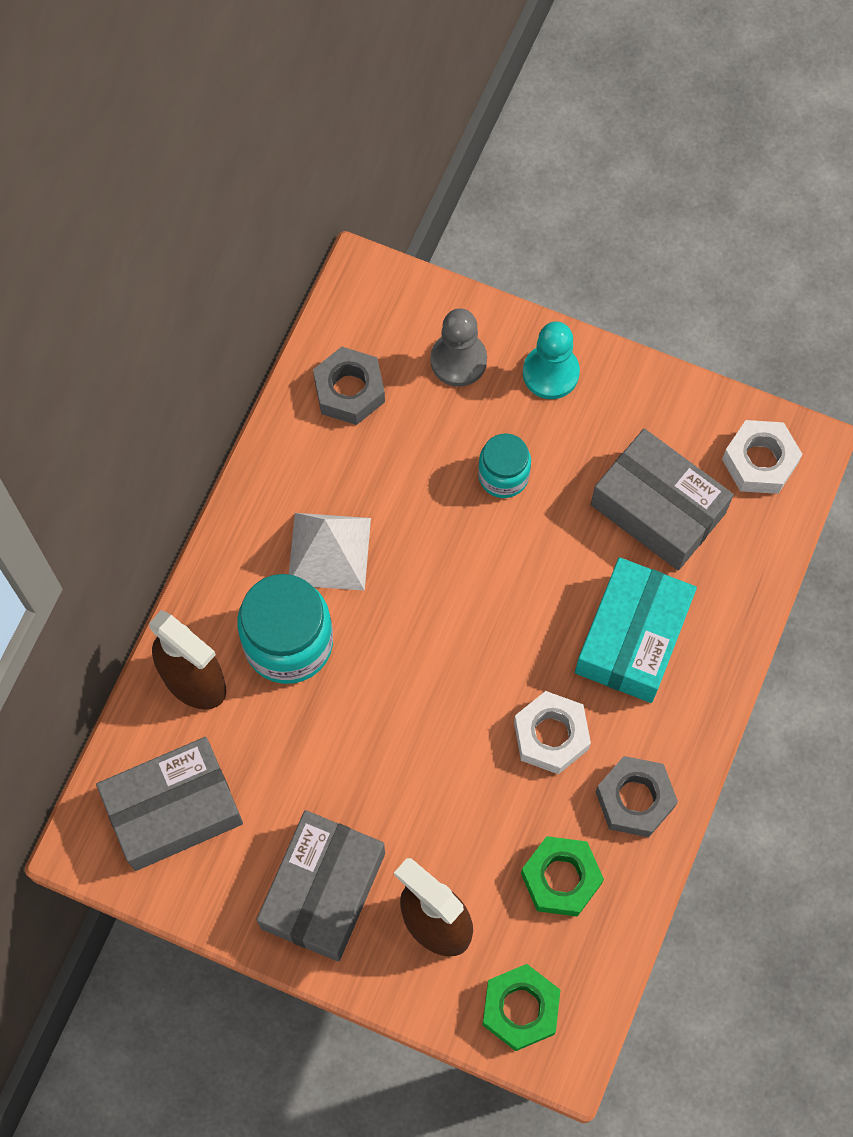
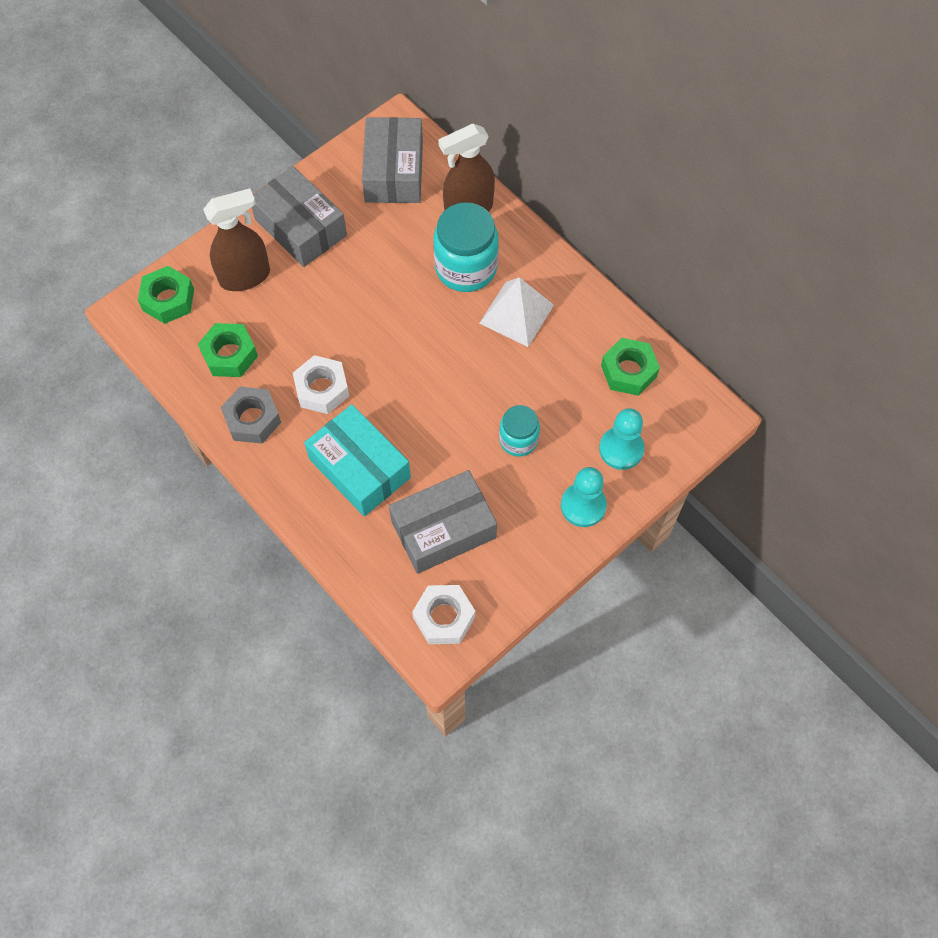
camera: 115 degrees right, 5 degrees down
(349, 391) = (628, 371): grey nut -> green nut
(458, 360) = (621, 449): grey pawn -> turquoise pawn

